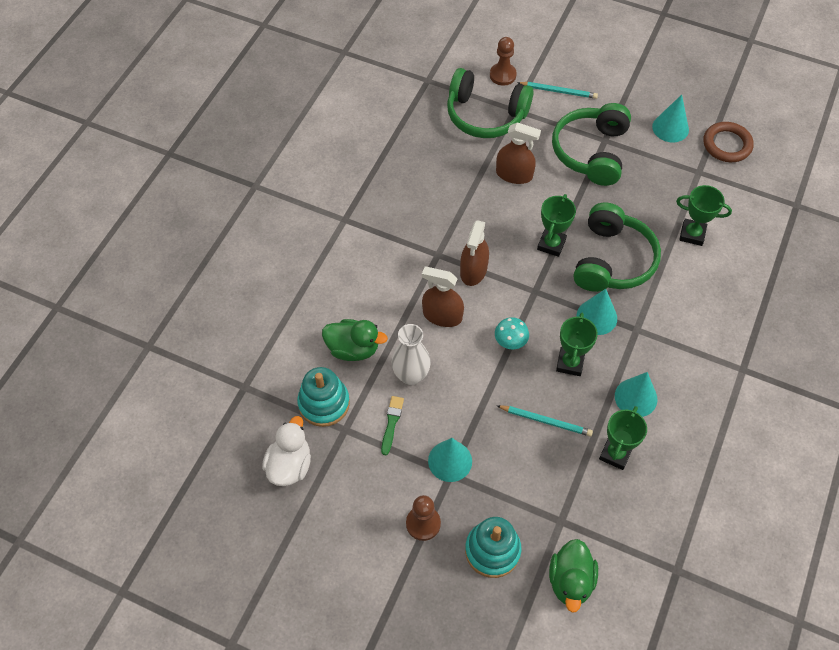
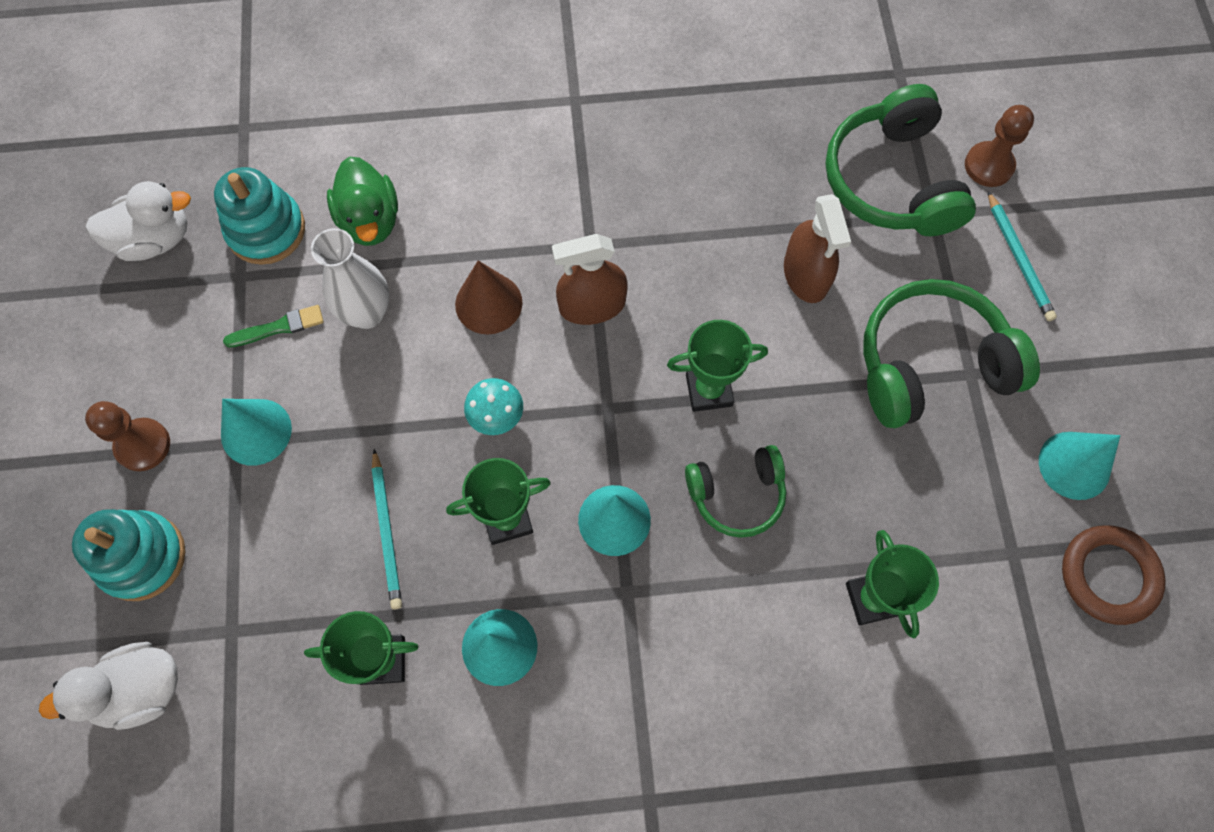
camera: 60 degrees right, 10 degrees up
(442, 315) = (488, 303): brown spray bottle -> brown cone
(570, 581) = (140, 690): green duck -> white duck
(612, 260) = (737, 494): green headphones -> green headphones, size x0.59

